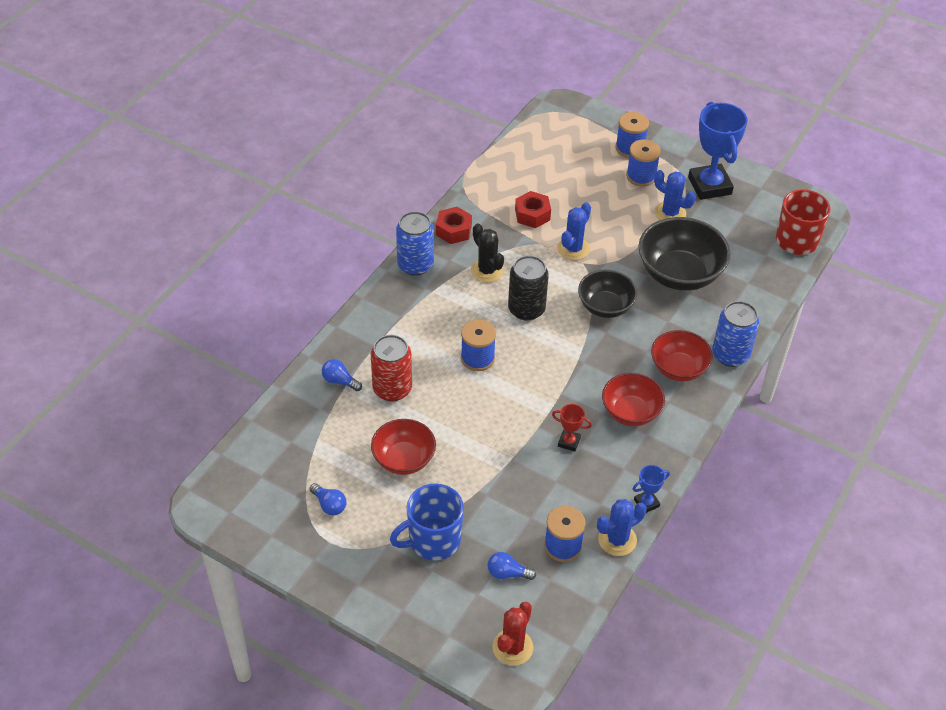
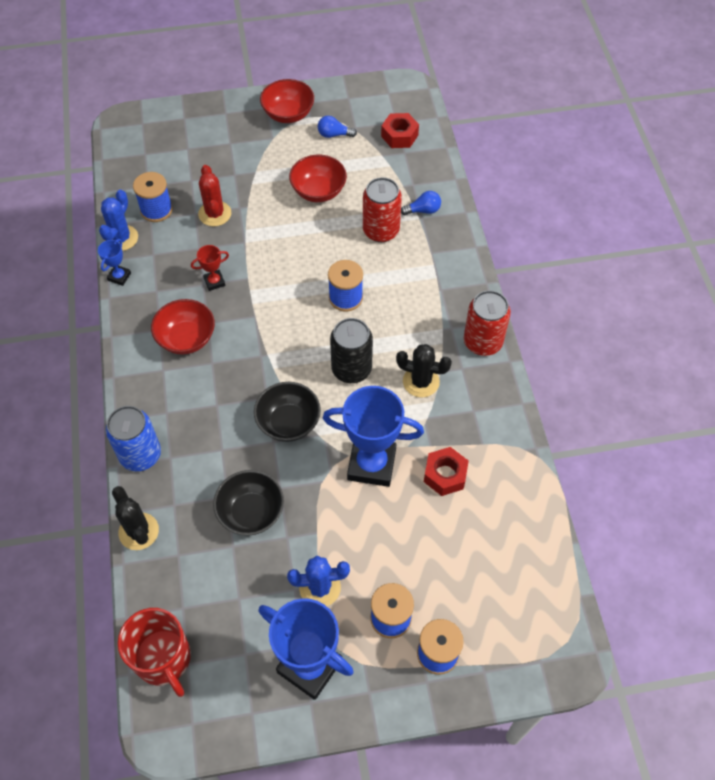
camera: 140 degrees right, 10 degrees up
(415, 265) = (482, 342): blue can -> red can
(433, 540) = (246, 158): blue mug -> none
(453, 230) = (492, 401): red nut -> red nut (399, 135)
(507, 573) = (179, 171): blue light bulb -> none
(512, 647) = (138, 136): red cactus -> red cactus (215, 214)
(573, 249) = (371, 464): blue cactus -> blue trophy
(678, 368) = (177, 407): red bowl -> red bowl (288, 114)
(679, 274) = (251, 512): black bowl -> black bowl, size x0.64
(765, 311) = (138, 531): none -> black cactus

